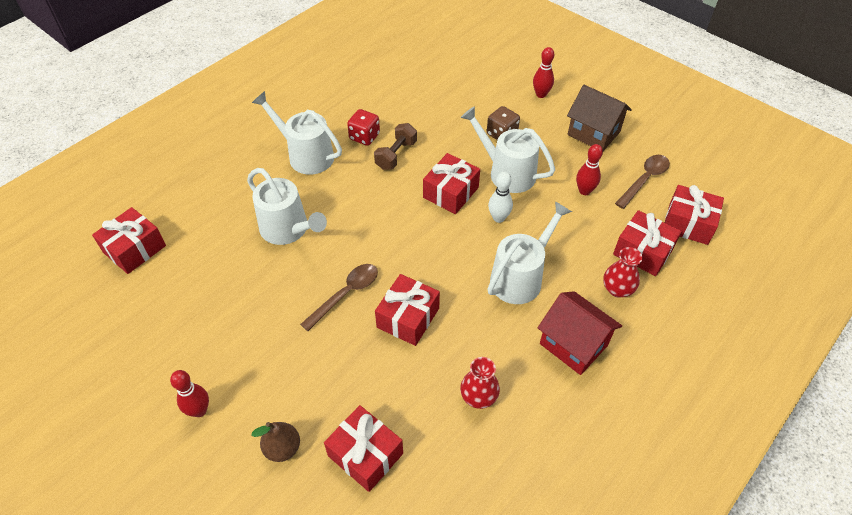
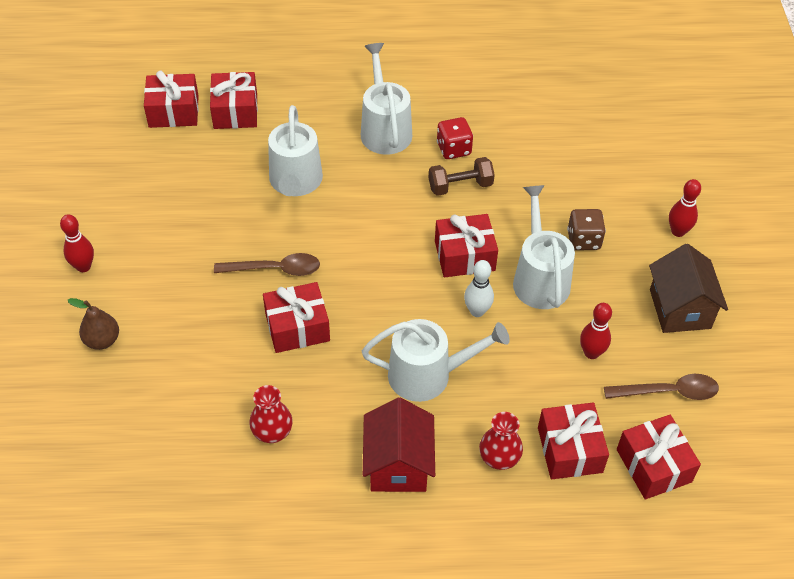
camera: 45 degrees right, 0 degrees up
(365, 454) = (147, 395): red gift -> red gift (235, 111)

